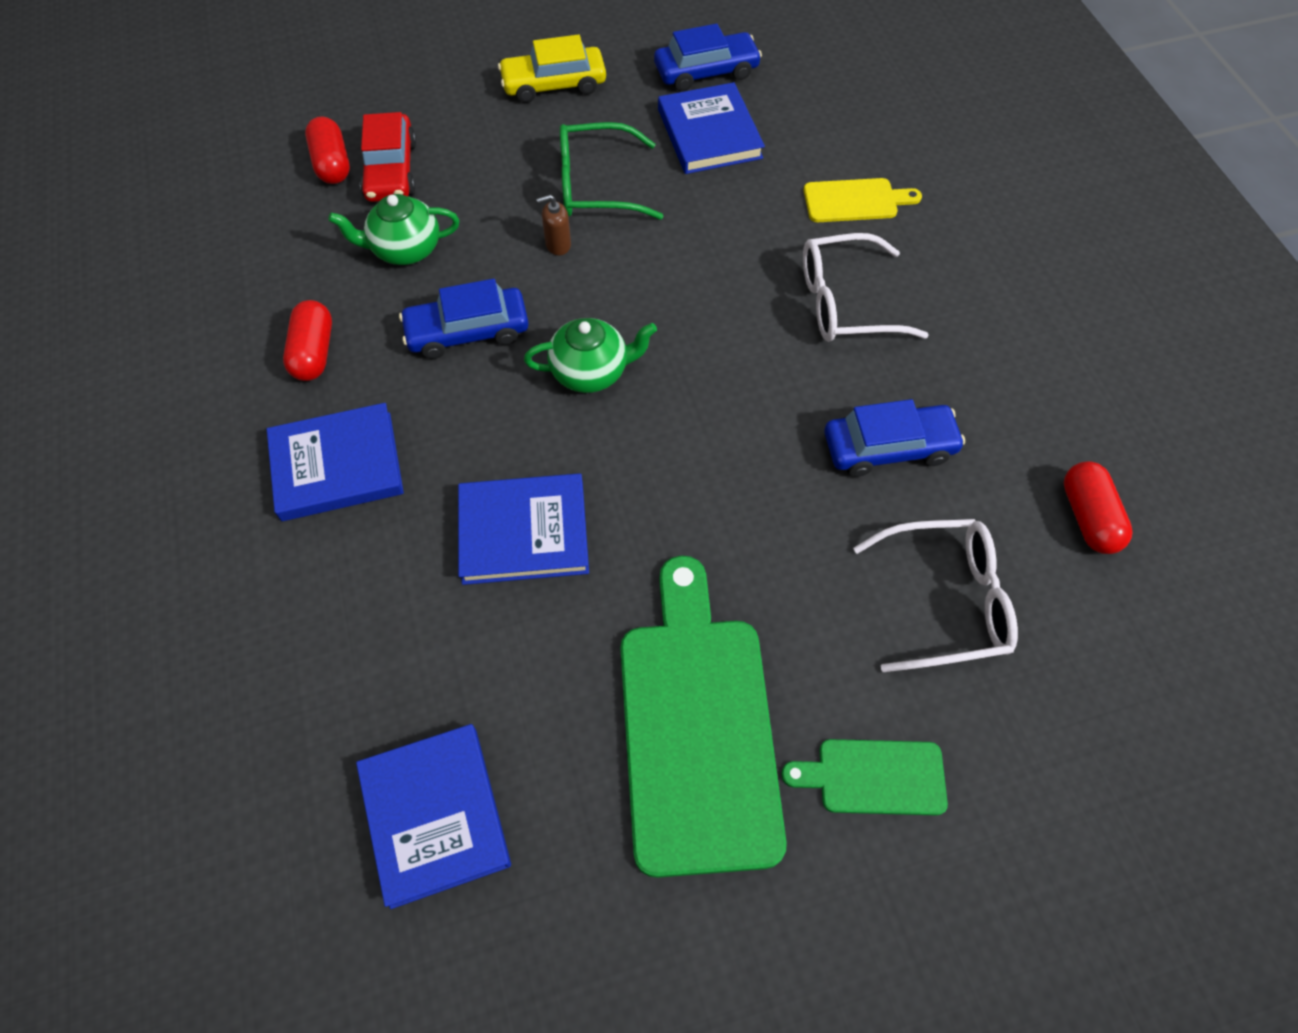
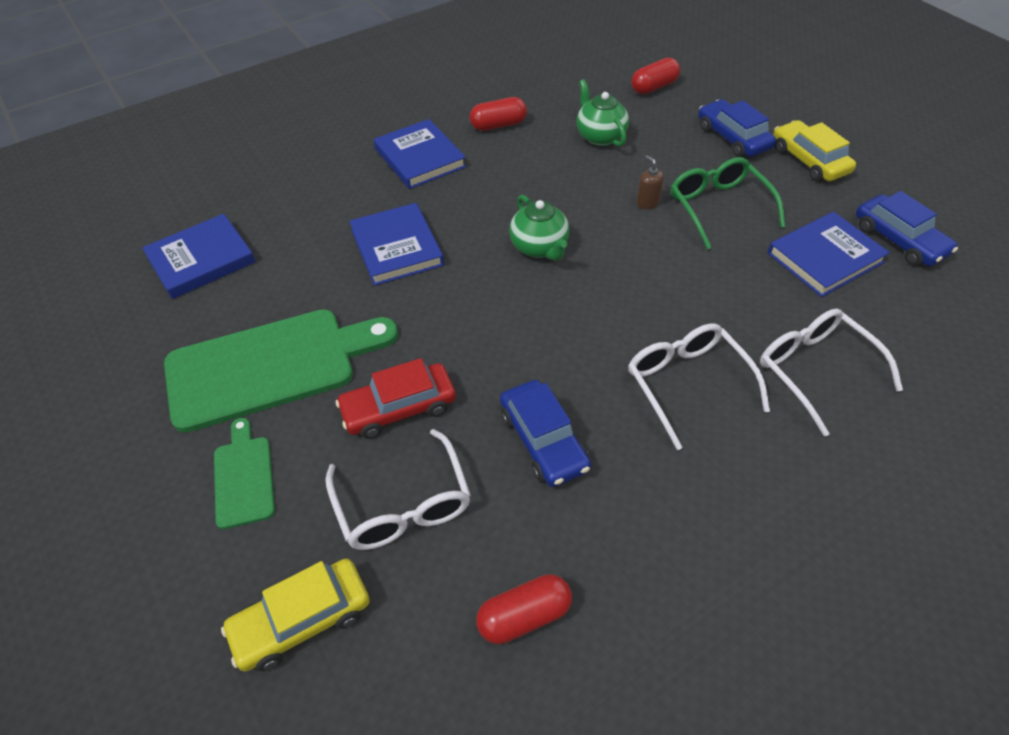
camera: 75 degrees right, 10 degrees down
(391, 170) = (665, 111): red car -> red car (399, 408)
(467, 331) = (546, 181): blue car -> blue car (733, 138)
(855, 201) = (815, 370): yellow cutting board -> white glasses
(1072, 727) = (302, 620): none -> yellow car

